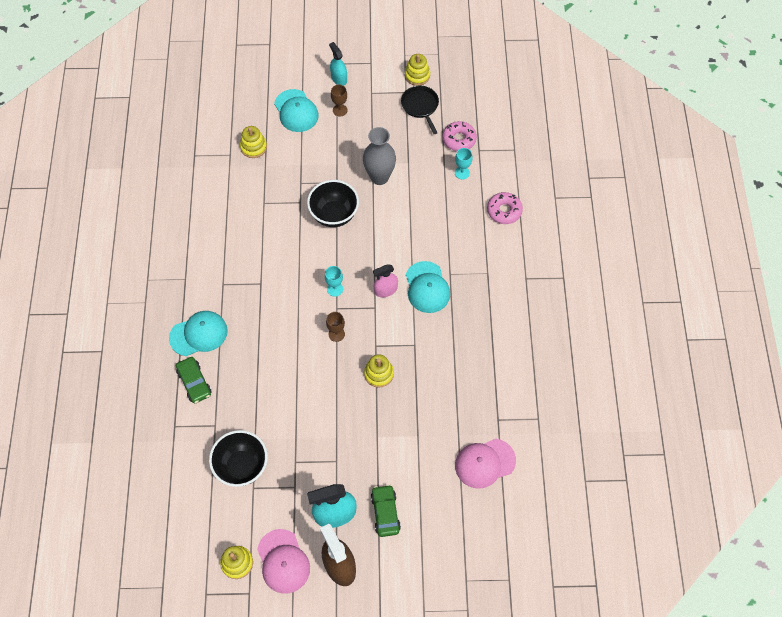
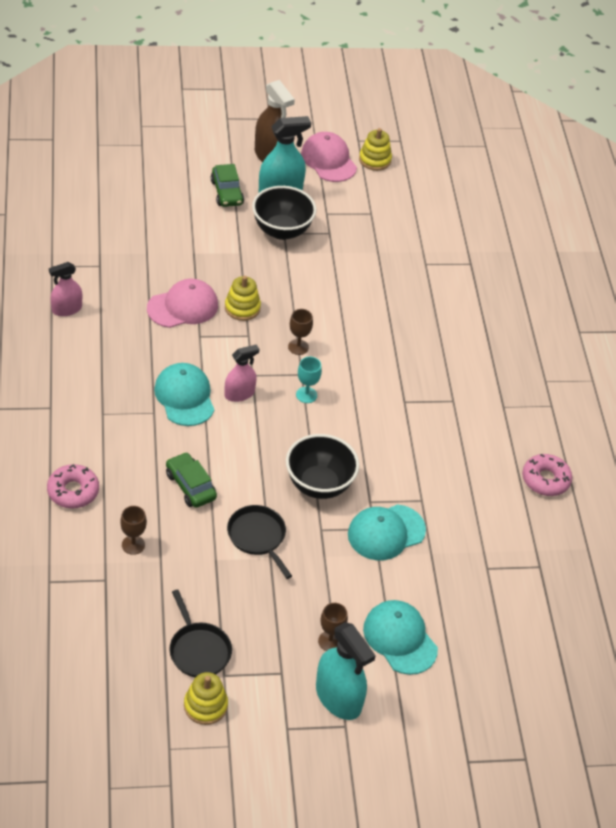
camera: 170 degrees right, 15 degrees down
(194, 383) = (459, 301): green car -> green car (190, 486)
(198, 334) = (468, 347): turquoise cap -> turquoise cap (386, 532)
(242, 466) = (387, 230): black bowl -> black bowl (282, 230)
(253, 147) = (454, 579): yellow stacking toy -> none
(339, 78) = (338, 697): turquoise spray bottle -> turquoise spray bottle, size x1.59
(379, 177) = (258, 537): grey vase -> black pan
(459, 139) = (136, 596): pink donut -> pink donut (545, 480)
(462, 173) = (133, 545): turquoise goblet -> brown goblet
(484, 463) = (117, 229): pink cap -> pink cap (183, 307)
(521, 371) = (66, 309): none -> pink spray bottle

